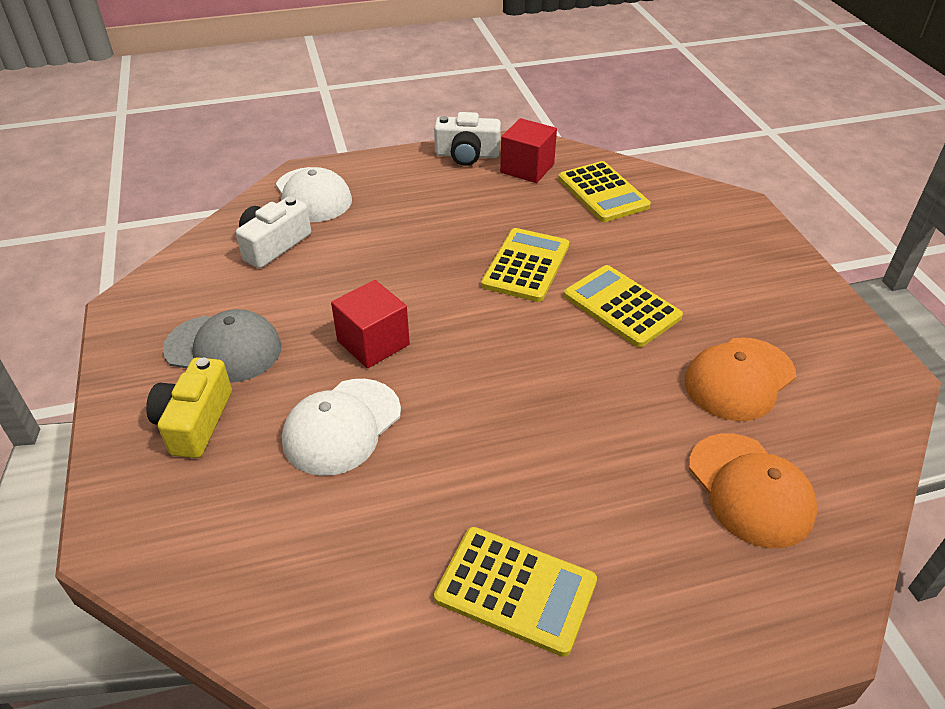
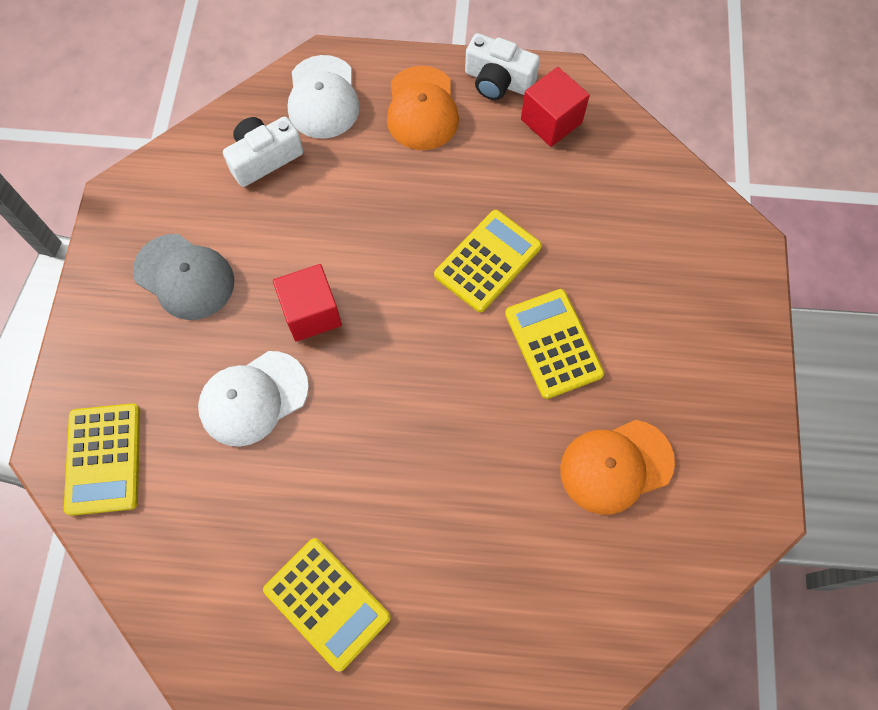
camera: 20 degrees right, 25 degrees up
(195, 422) = (140, 352): yellow camera -> none
(602, 193) = (612, 182): yellow calculator -> yellow calculator (103, 459)
(750, 490) = (558, 583): orange cap -> orange cap (422, 109)

